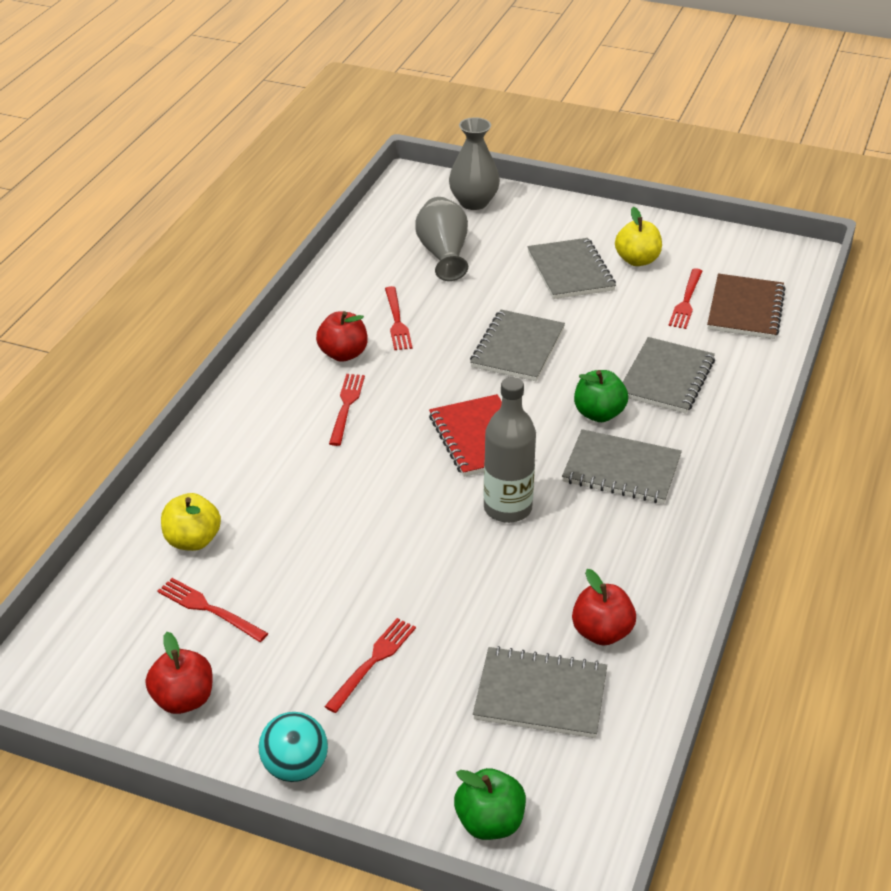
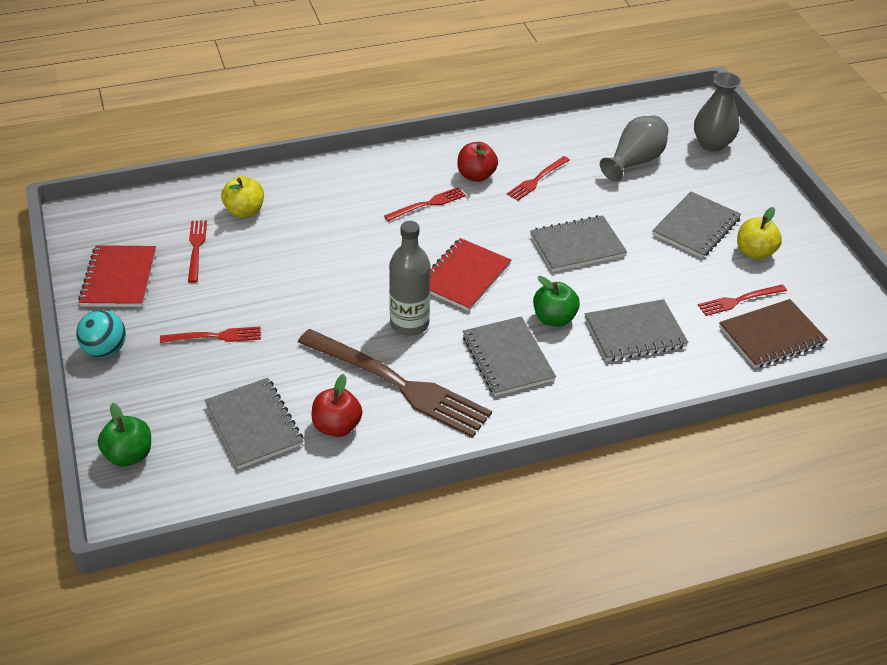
camera: 50 degrees right, 5 degrees up
(183, 700) = (119, 278): red apple -> red notebook
(585, 559) = (398, 384): none -> brown fork

